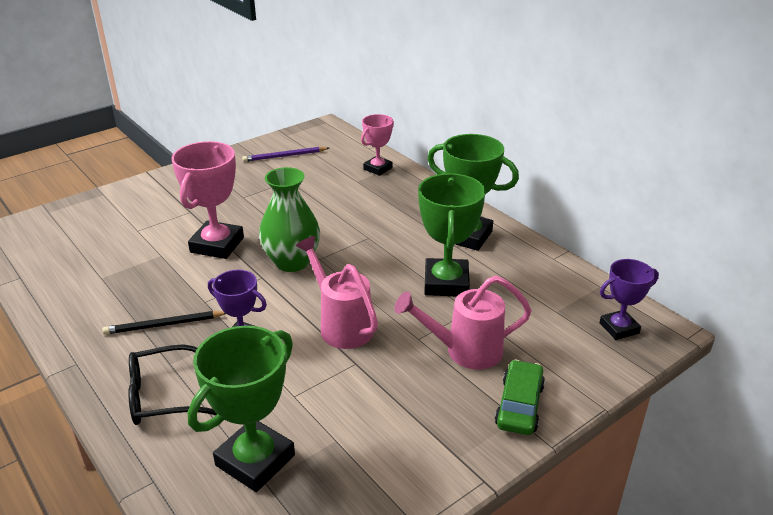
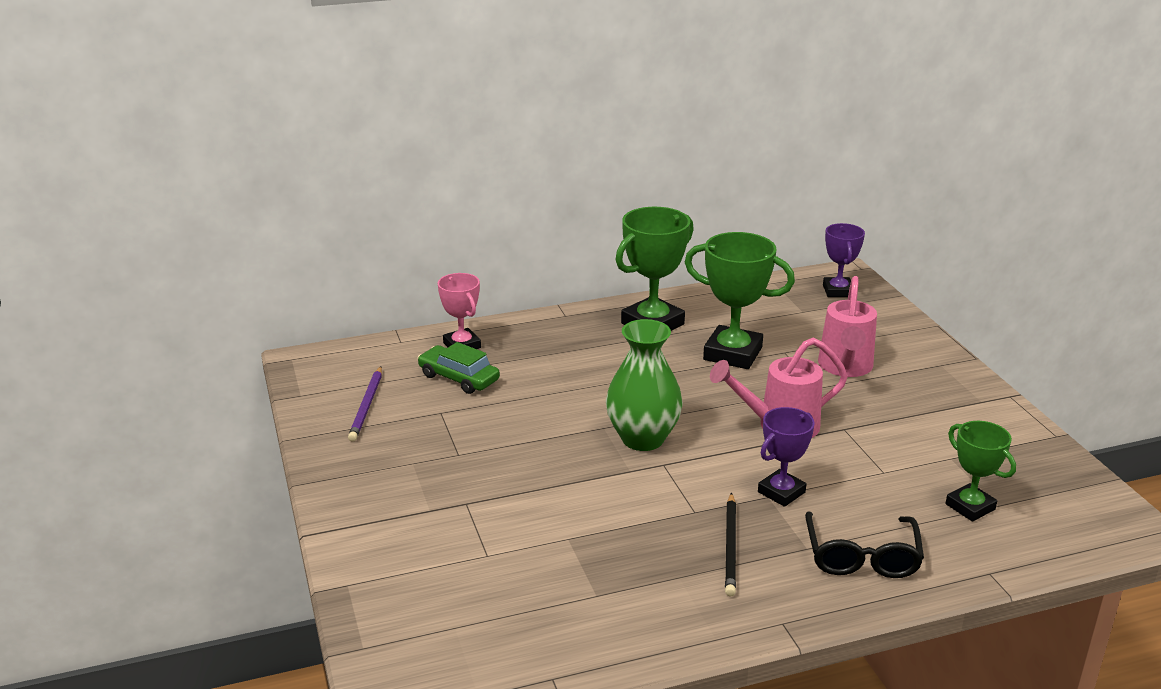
camera: 70 degrees left, 5 degrees down
(217, 245) = (571, 489): pink trophy -> none
(255, 460) = (970, 507): green trophy -> green trophy, size x0.61
(519, 405) = (925, 359): green car -> green car (459, 378)

